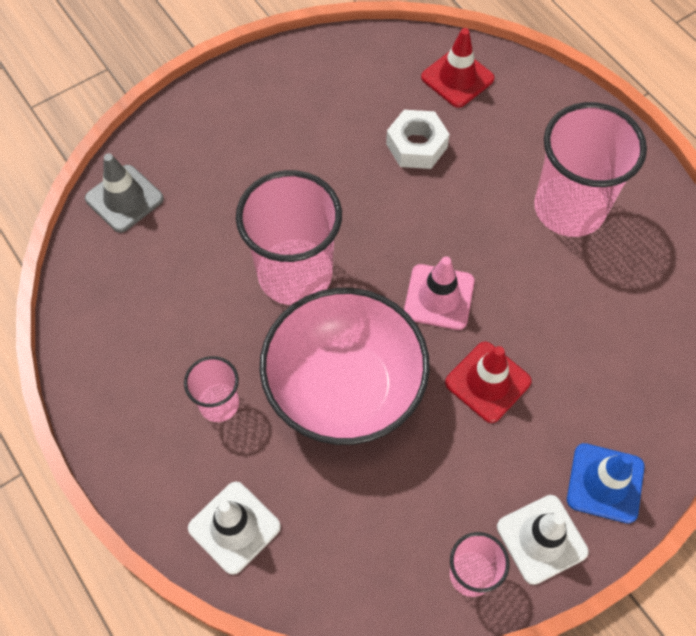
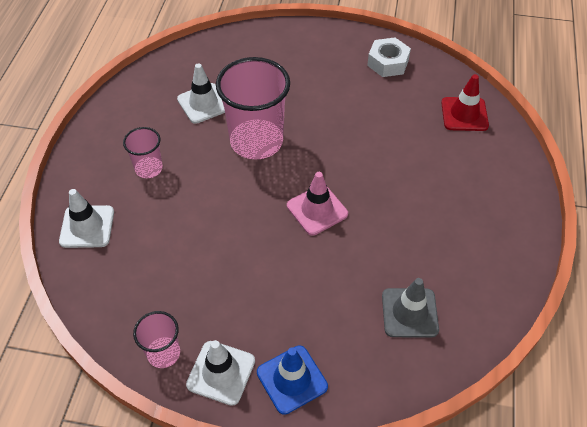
camera: 45 degrees right, 10 degrees down
(124, 199) = (219, 50): grey traffic cone -> grey traffic cone (409, 313)
(186, 278) = (203, 103): none -> white traffic cone
(344, 388) = (214, 211): pink bowl -> none
(416, 145) = (398, 130): white nut -> white nut (388, 63)
(488, 382) = (291, 271): red traffic cone -> none
(569, 208) = (451, 226): pink cup -> none

